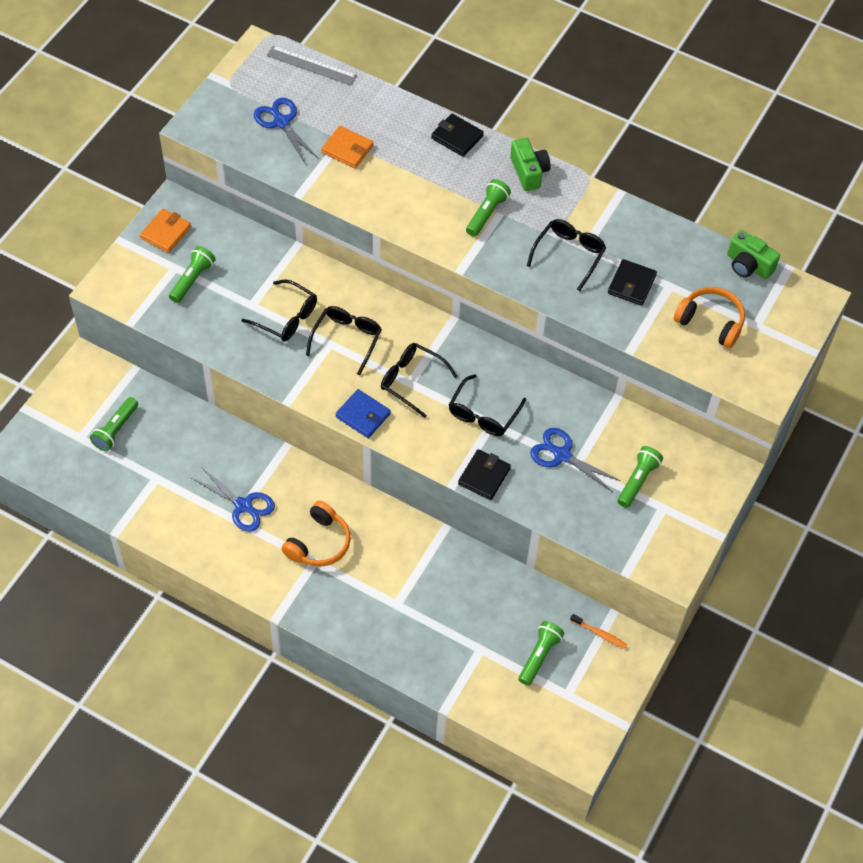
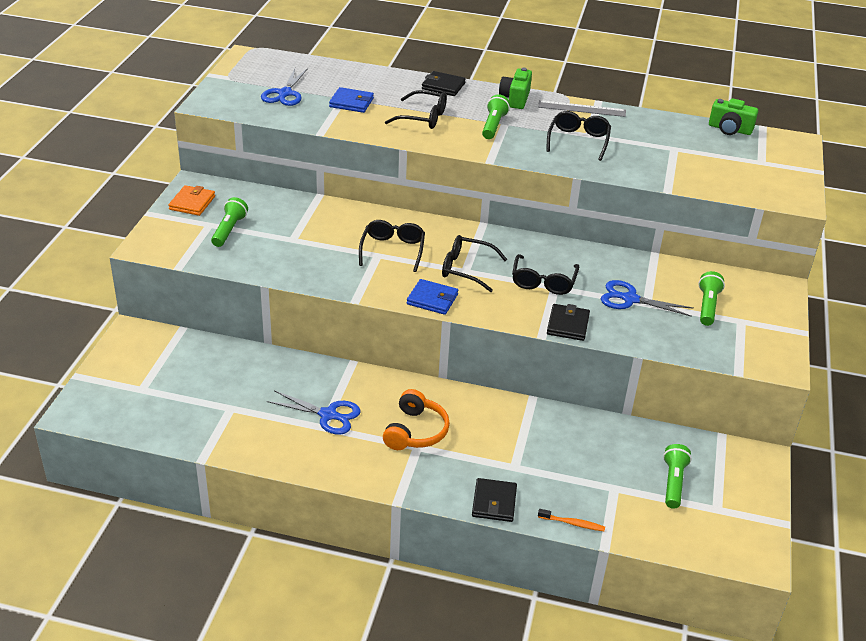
camera: 15 degrees left, 20 degrees down
(116, 429) = (177, 377): green flashlight -> none
(281, 122) = (285, 94): blue scissors -> blue scissors turned 120 degrees counterclockwise
(286, 317) = (329, 243): black glasses -> black glasses (423, 118)
(311, 65) = (297, 60): grey ruler -> grey ruler (582, 109)
(347, 149) = (351, 102): orange wallet -> blue wallet
(529, 172) = (515, 99): green camera -> green camera turned 135 degrees counterclockwise
(599, 633) = (719, 454): orange toothbrush -> orange toothbrush (572, 523)
(631, 284) = (642, 151): black wallet -> black wallet (494, 502)
(710, 322) = (723, 165): orange headphones -> none

